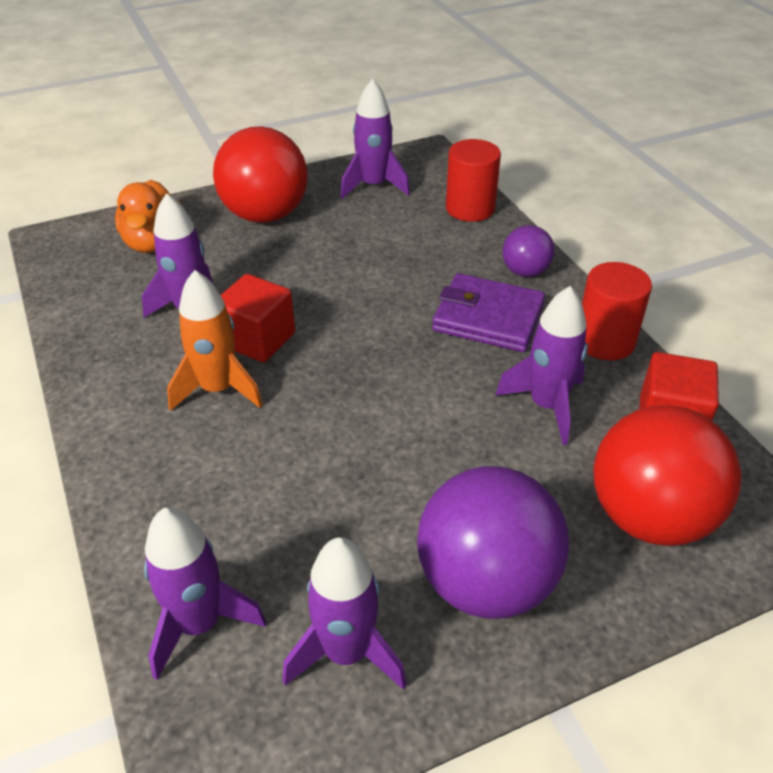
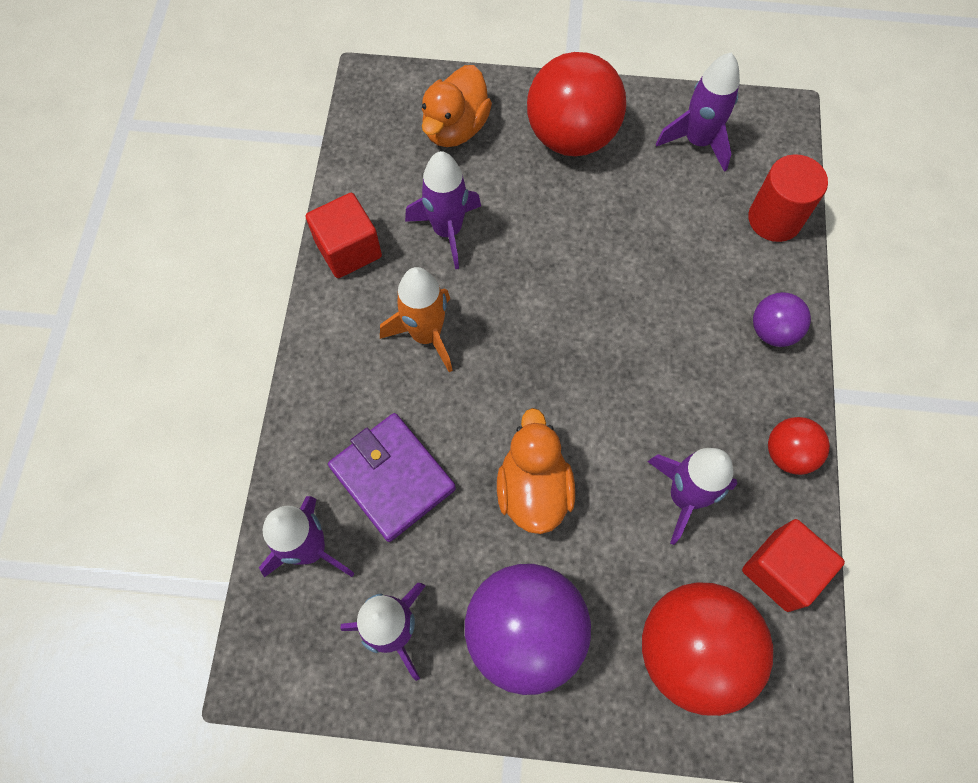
camera: 30 degrees right, 25 degrees up
(258, 339) = (485, 294): red cube -> red cube (348, 249)
(407, 461) = (533, 489): none -> orange duck
(488, 318) = (699, 371): purple wallet -> purple wallet (392, 478)
(605, 341) = (788, 453): red cylinder -> red ball

